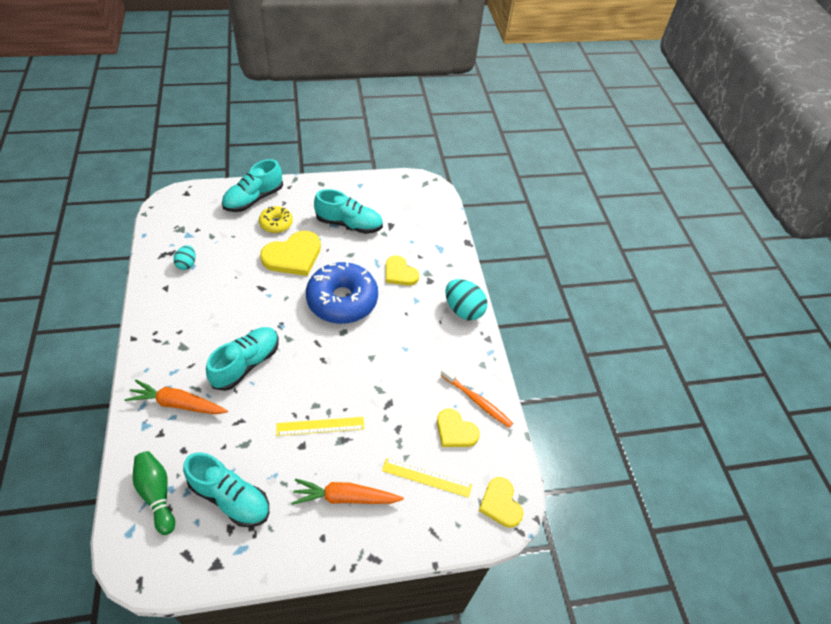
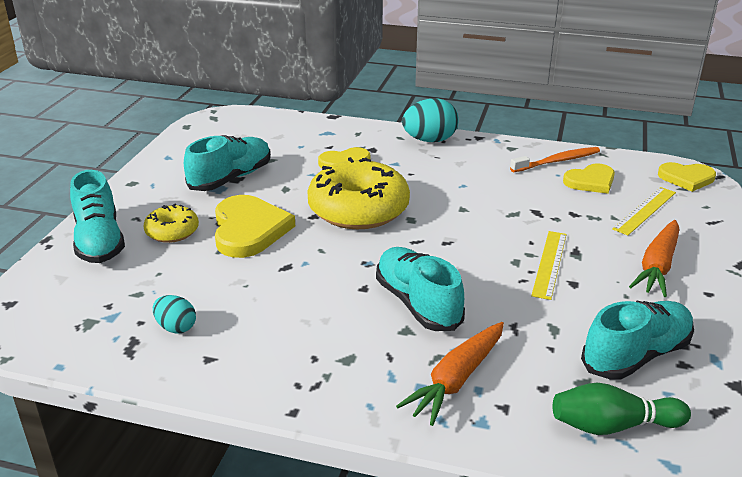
camera: 60 degrees left, 20 degrees down
(342, 300) = (358, 209): blue donut -> yellow donut

